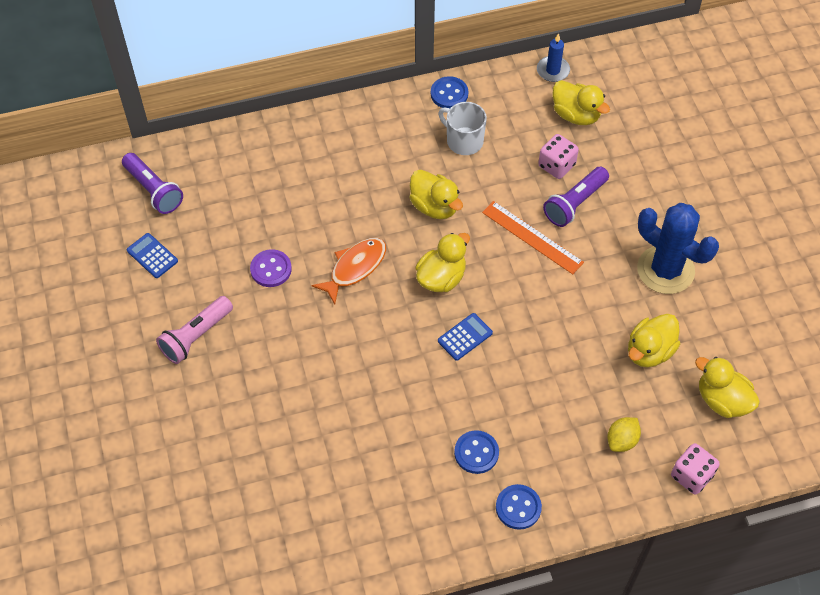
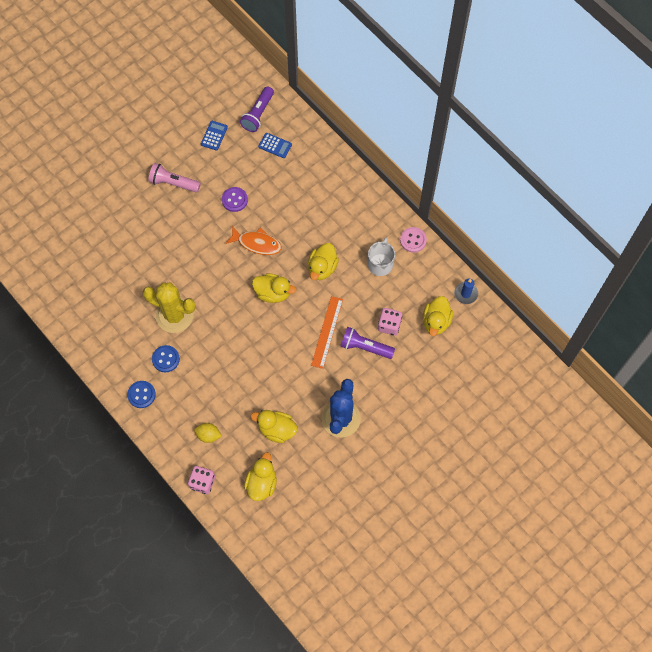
camera: 65 degrees right, 10 degrees up
(412, 415) = (174, 315): none -> yellow cactus
(449, 94) = (413, 240): blue button -> pink button
(465, 337) = (238, 322): blue calculator -> blue calculator (275, 145)

